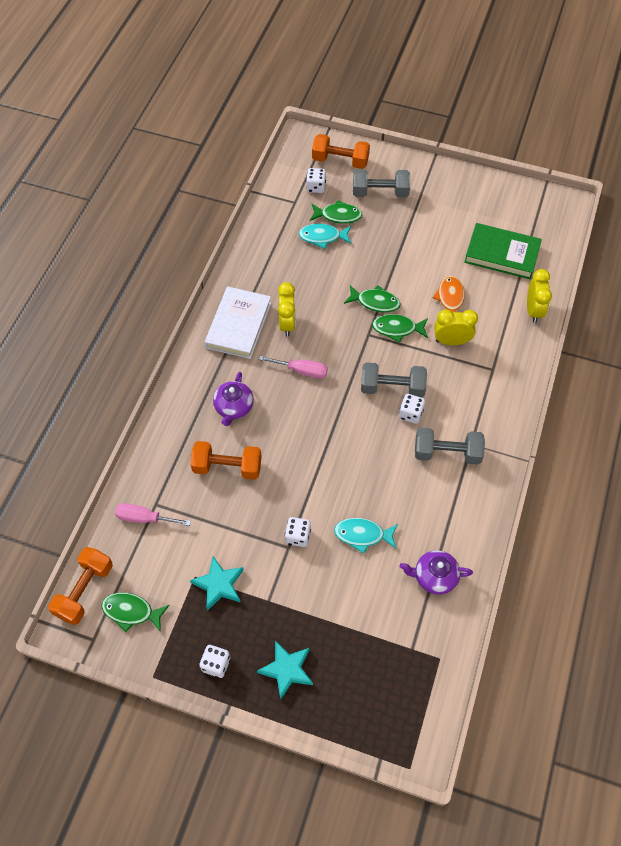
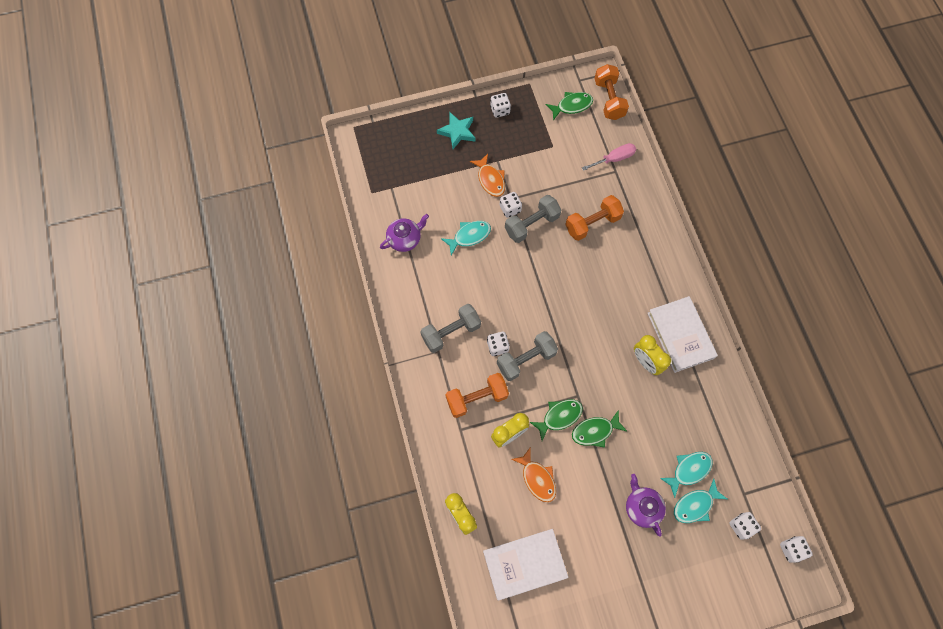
camera: 145 degrees right, 10 degrees up
(219, 584) = (534, 151): turquoise star -> none
(234, 407) = (625, 267): purple teapot -> purple teapot (642, 507)
(293, 157) = (791, 549): none -> white dice
(293, 583) = (490, 179): none -> orange fish
(302, 371) = (602, 328): pink screwdriver -> none
(338, 216) = (695, 505): green fish -> turquoise fish
(340, 161) = (747, 578): orange dumbbell -> orange dumbbell (477, 398)
(380, 193) = (681, 562): grey dumbbell -> grey dumbbell (531, 224)
(502, 254) = (524, 564): green book -> white book

